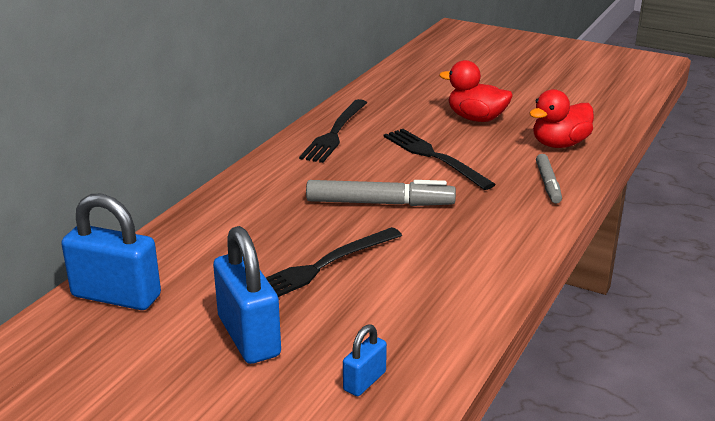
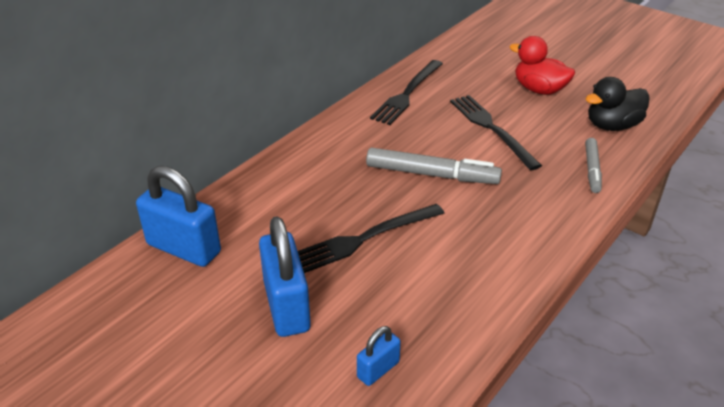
camera: 10 degrees right, 10 degrees up
(559, 144) = (612, 126): red duck -> black duck

